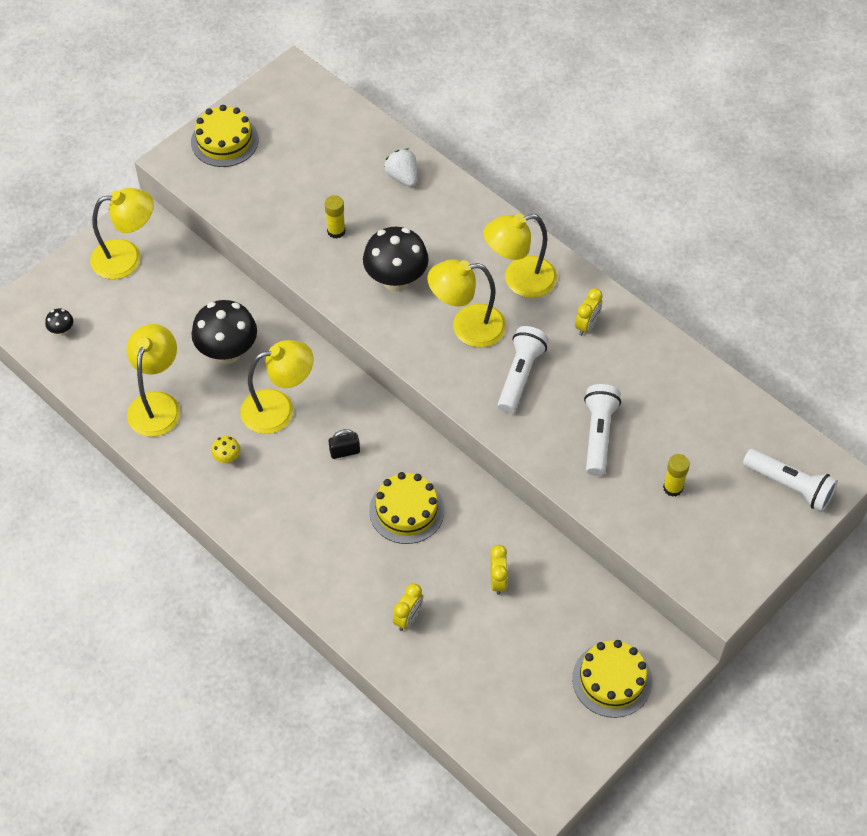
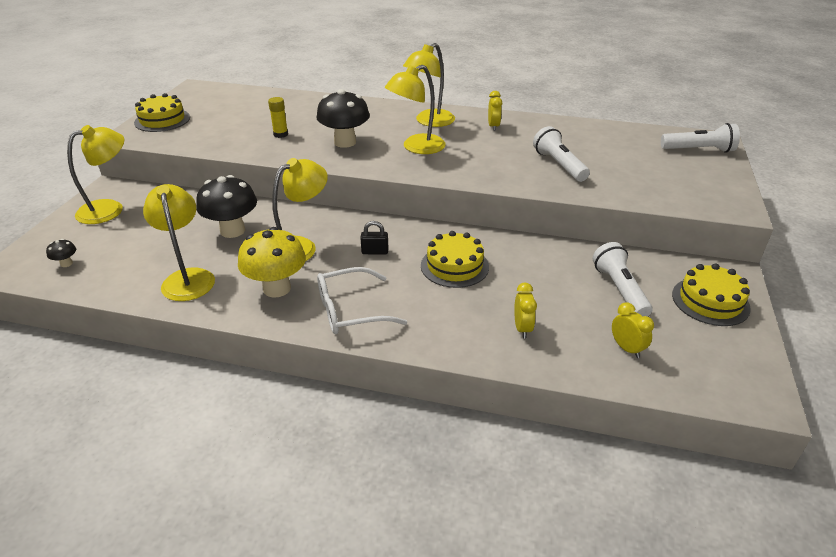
camera: 30 degrees left, 20 degrees down
(227, 458) = (277, 288): yellow mushroom -> yellow mushroom, size x2.31
(274, 519) = (350, 311): none -> white glasses
(344, 451) = (375, 251): black padlock -> black padlock turned 45 degrees clockwise
(402, 177) = (308, 105): white strawberry -> none
(497, 581) = (564, 279): yellow clock -> yellow clock (626, 348)
(520, 375) = (476, 156): white flashlight -> white flashlight (619, 290)
(673, 488) = (635, 172): yellow glue stick -> none

